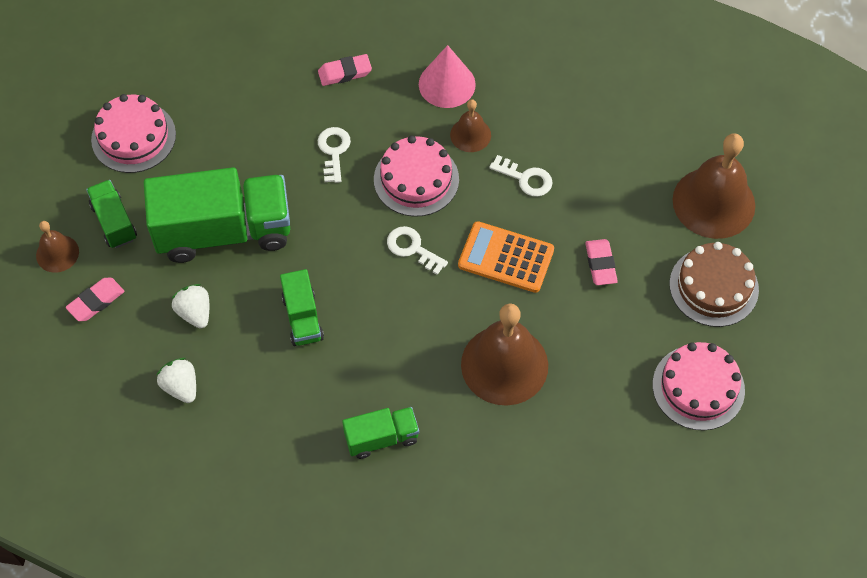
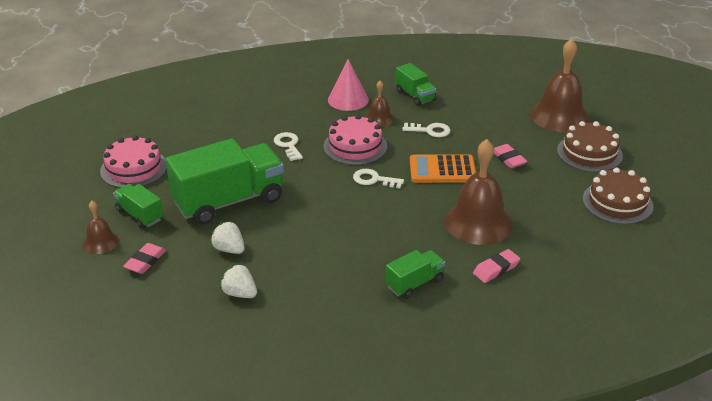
camera: 20 degrees left, 25 degrees down
(302, 318) = (315, 233): green truck -> green truck (415, 96)
(345, 73) = (274, 108): pink eraser -> pink eraser (496, 269)
(698, 387) = (617, 202): pink cake -> brown cake

